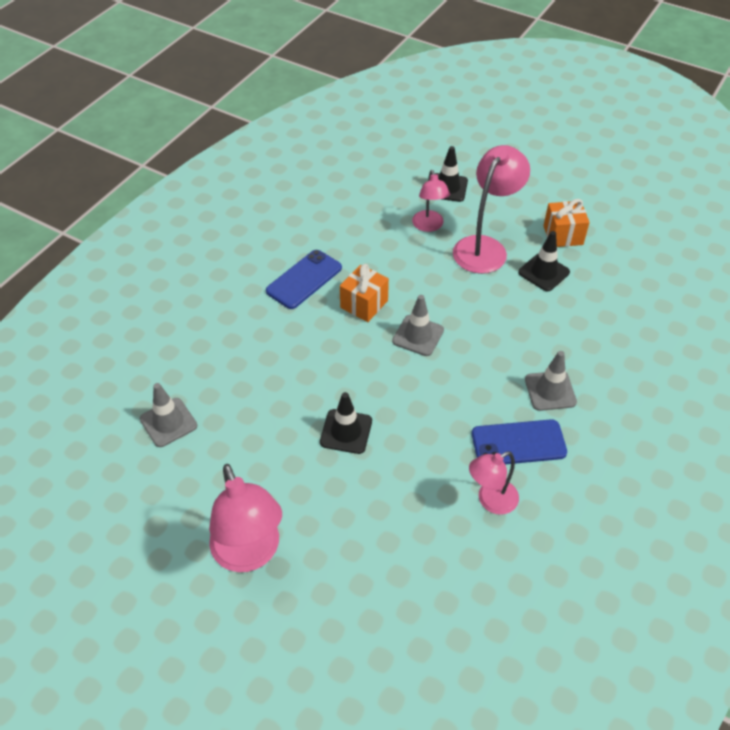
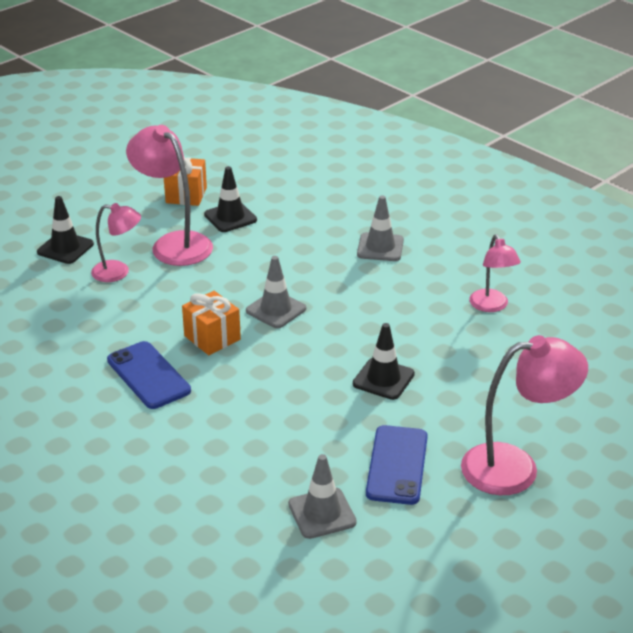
camera: 75 degrees left, 15 degrees down
(518, 443) = (433, 278): blue phone -> blue phone (397, 465)

